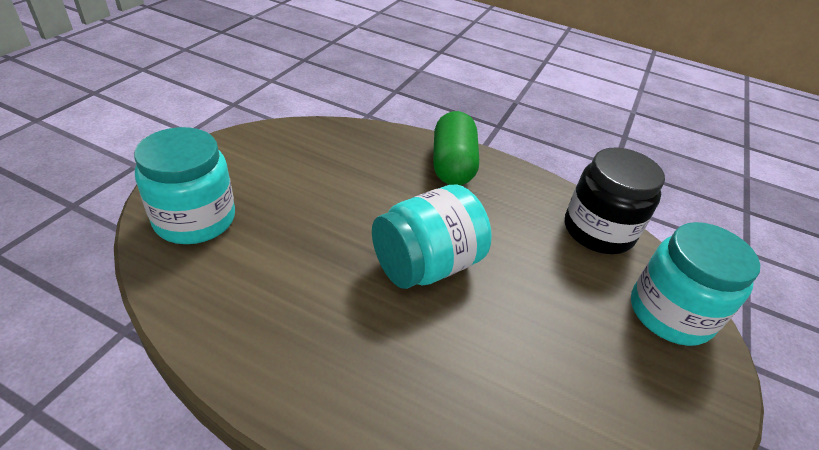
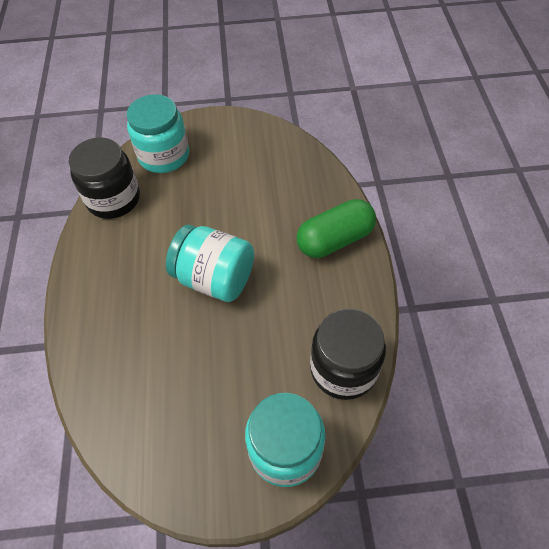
camera: 65 degrees right, 15 degrees up
(203, 299) = (113, 199): none -> black jar

